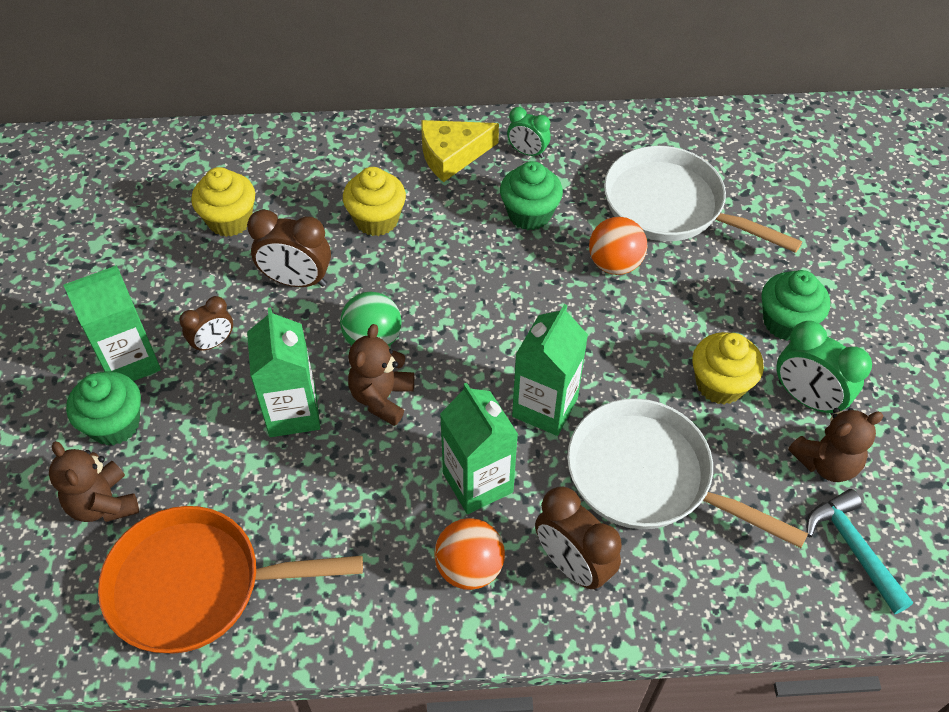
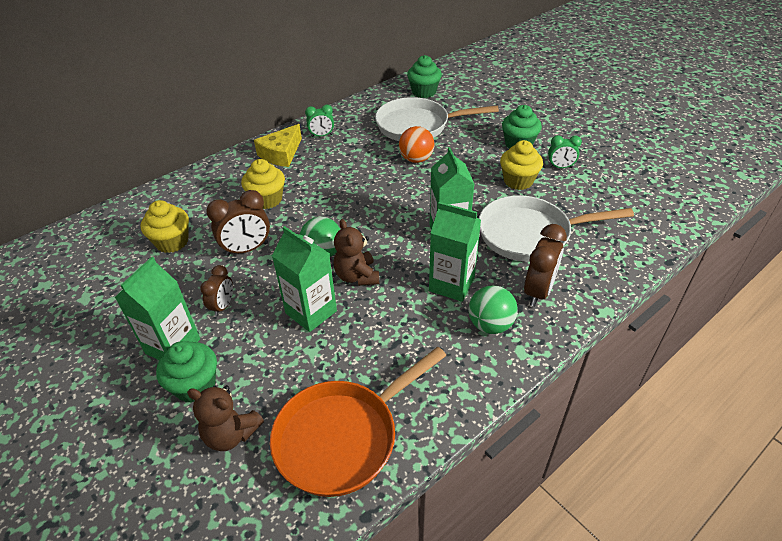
camera: 35 degrees left, 10 degrees down
(469, 568) = (490, 325): orange ball -> green ball
(529, 214) = (351, 159): green cupcake -> green cupcake (424, 92)
(572, 565) = (538, 291): brown clock -> brown clock turned 75 degrees counterclockwise
(807, 399) = (560, 167): green clock -> green clock, size x0.62
(826, 463) = (596, 186): brown teddy bear -> none
(853, 548) = (644, 211): turquoise hammer -> none

